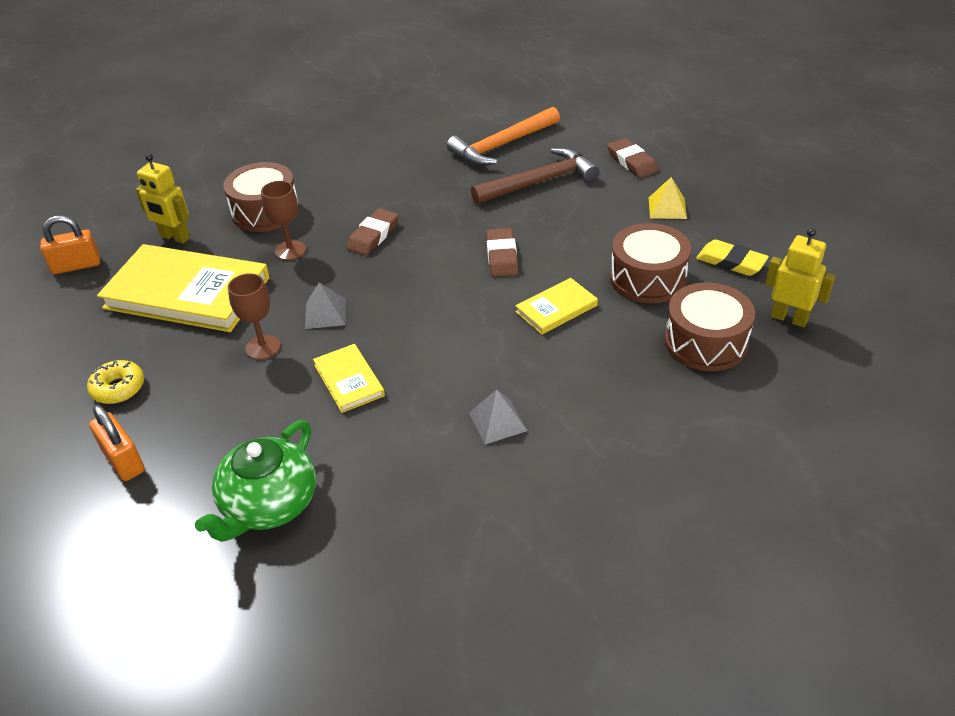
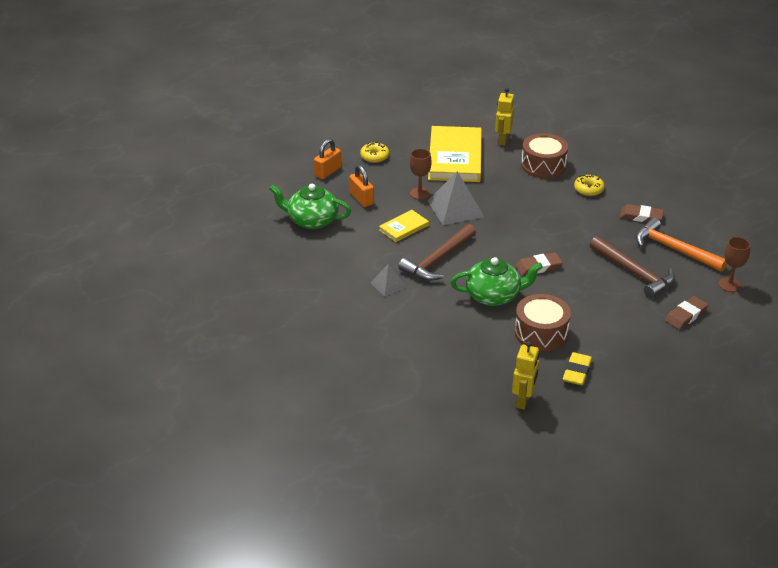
camera: 75 degrees right, 5 degrees down
(76, 265) = (463, 116): orange padlock -> orange padlock (361, 199)
(290, 250) = (508, 183): brown goblet -> brown goblet (729, 285)
(325, 313) = (455, 208): grey pyramid -> grey pyramid, size x1.82
(345, 184) = (588, 189): none -> yellow donut
(373, 235) = (537, 211): brown eraser -> brown eraser (641, 216)
(451, 353) = (438, 260): none -> brown hammer
(556, 309) = (493, 296): yellow book -> green teapot
(667, 208) = (631, 337): yellow pyramid -> none
(705, 342) = (484, 362): brown drum -> none

